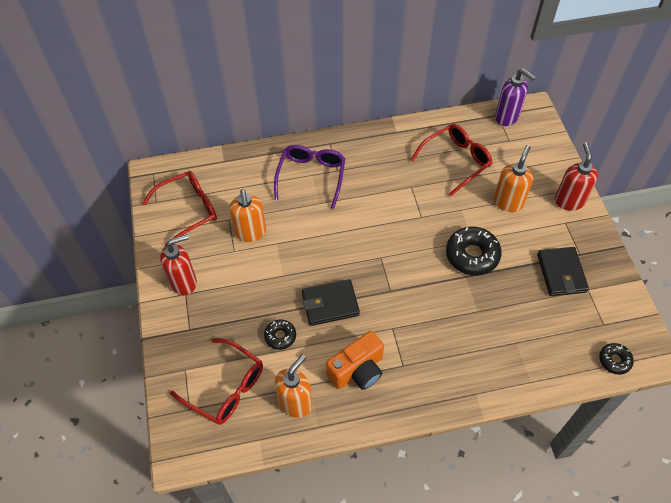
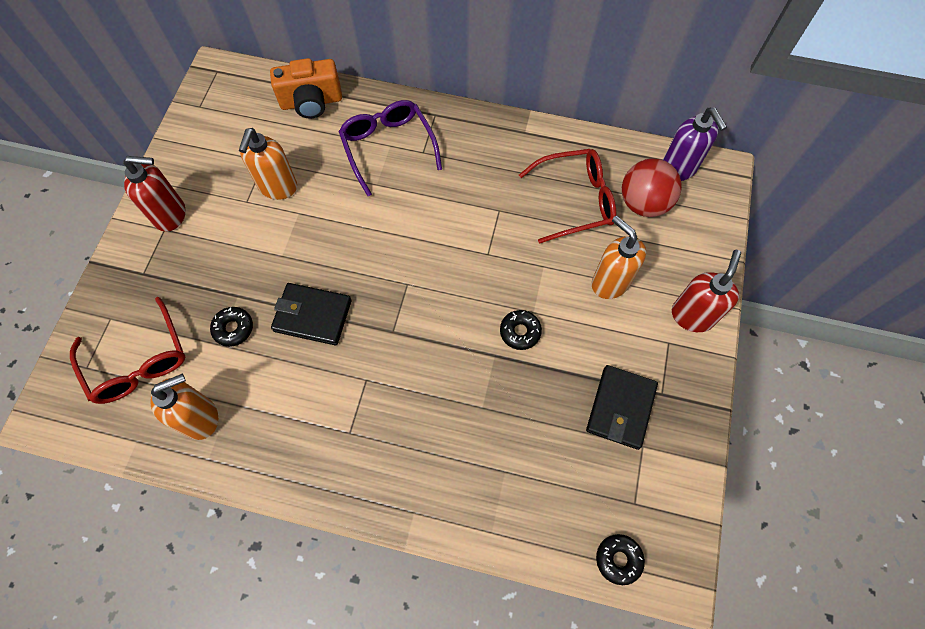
camera: 25 degrees right, 10 degrees up
(188, 210) = (227, 131): red glasses -> none
(311, 176) = (388, 147): purple glasses -> purple glasses turned 60 degrees counterclockwise
(357, 370) = (293, 413): orange camera -> orange camera (311, 102)
(472, 255) = (520, 332): black donut -> black donut, size x0.55
(499, 146) = (643, 203): none -> red ball
(508, 202) = (609, 282): orange soap dispenser -> orange soap dispenser turned 90 degrees counterclockwise

